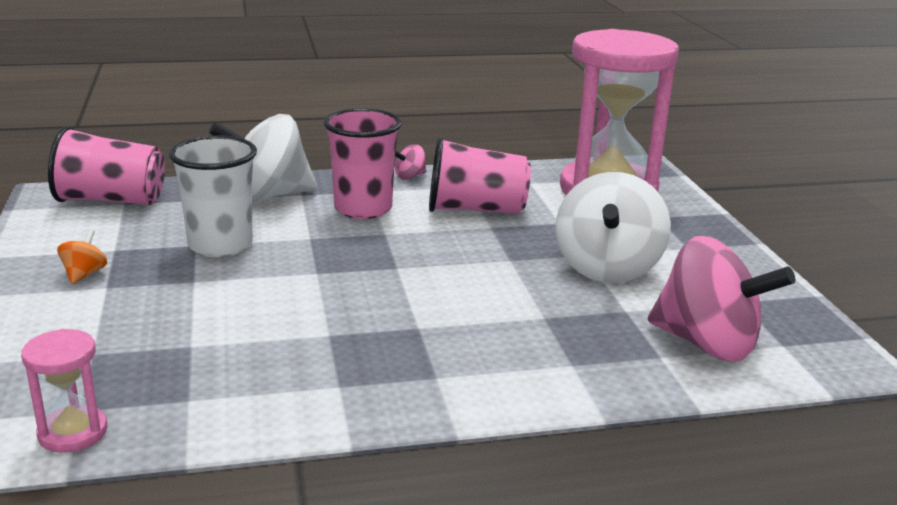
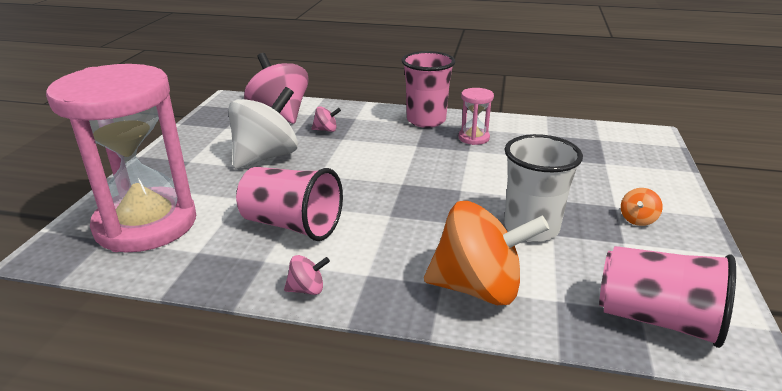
camera: 155 degrees left, 5 degrees up
(73, 432) = (599, 131): pink hourglass -> pink hourglass (473, 138)
(268, 196) = (478, 288): white spinning top -> orange spinning top
(363, 209) = (390, 247): pink cup -> pink cup (426, 120)
(588, 327) = (326, 130): none -> pink spinning top

